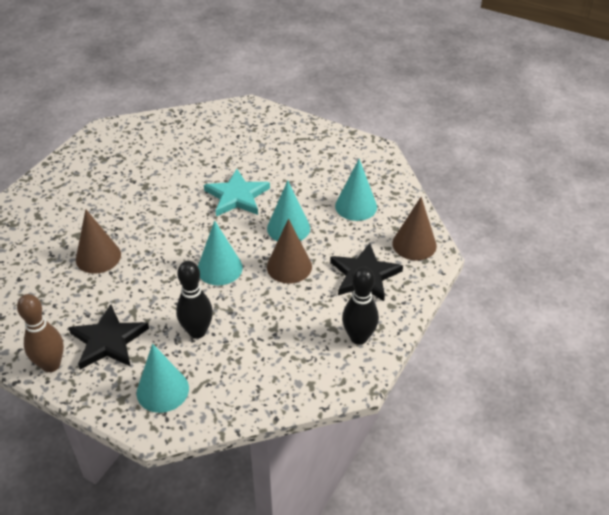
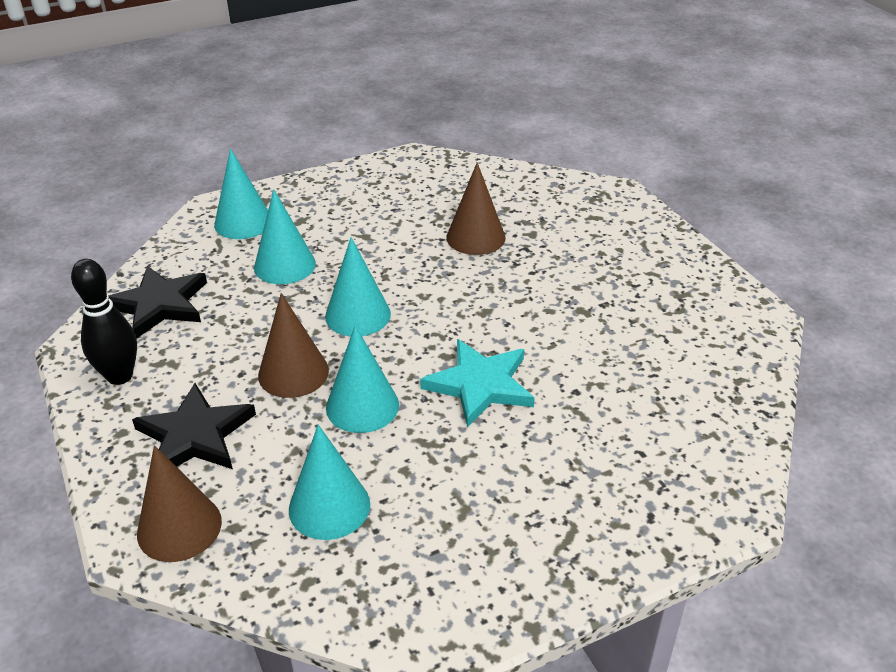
camera: 125 degrees right, 5 degrees down
(51, 365) = (353, 175): brown bowling pin -> none
(108, 340) = (343, 211): black star -> black star (159, 305)
(197, 331) = (285, 265): black bowling pin -> turquoise cone

